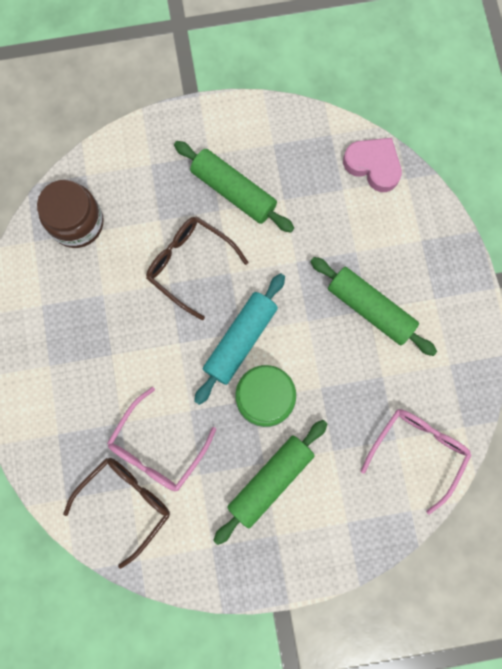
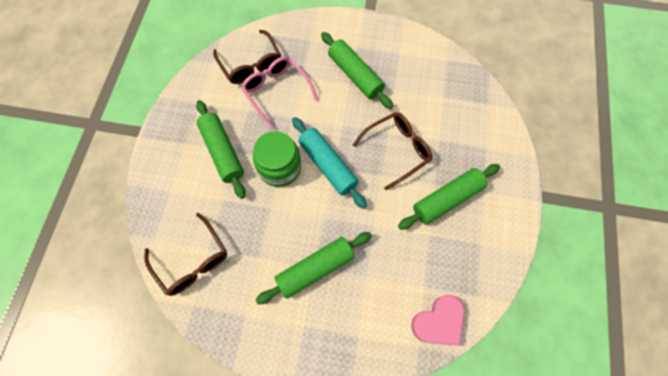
camera: 110 degrees right, 10 degrees down
(77, 223) = (452, 88): brown jar -> none
(97, 352) = (355, 75): none -> green rolling pin
(417, 451) = (192, 261): pink glasses -> brown glasses

